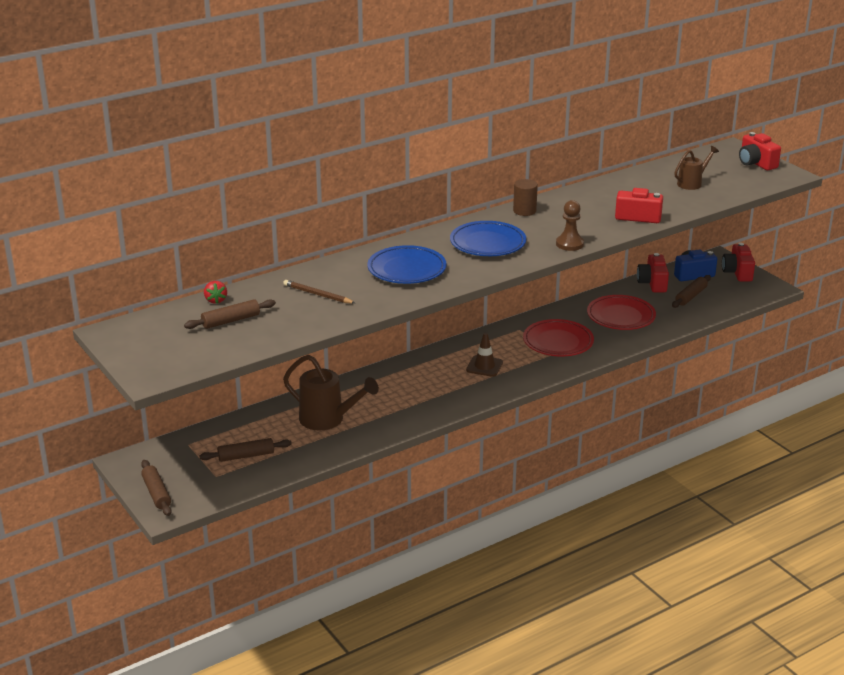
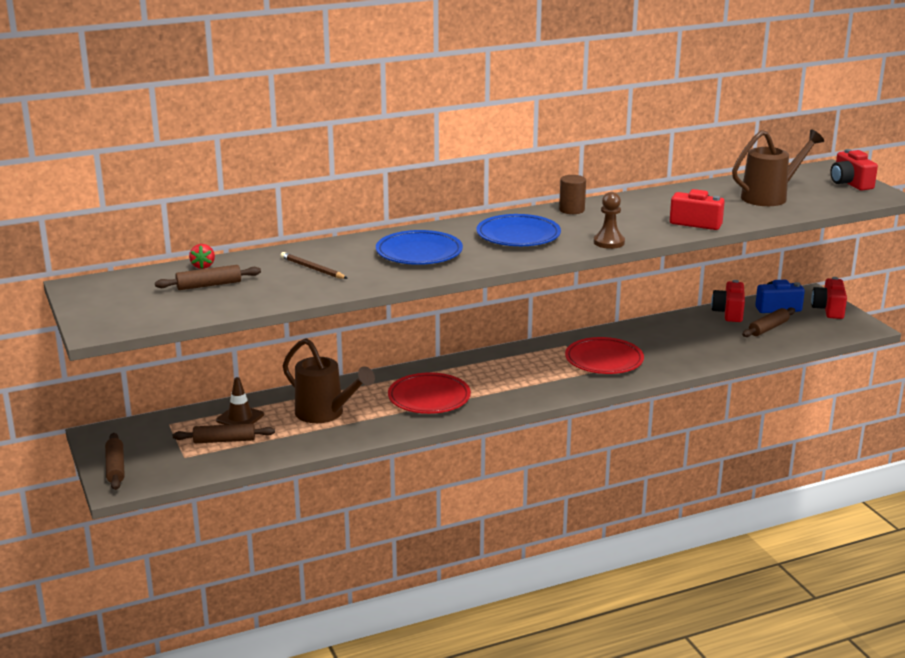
camera: 10 degrees right, 5 degrees down
(484, 366) = (514, 377): brown traffic cone -> brown traffic cone (240, 418)
(621, 316) = (682, 341): red plate -> red plate (429, 398)
(692, 183) = (770, 197): brown watering can -> brown watering can, size x1.66

